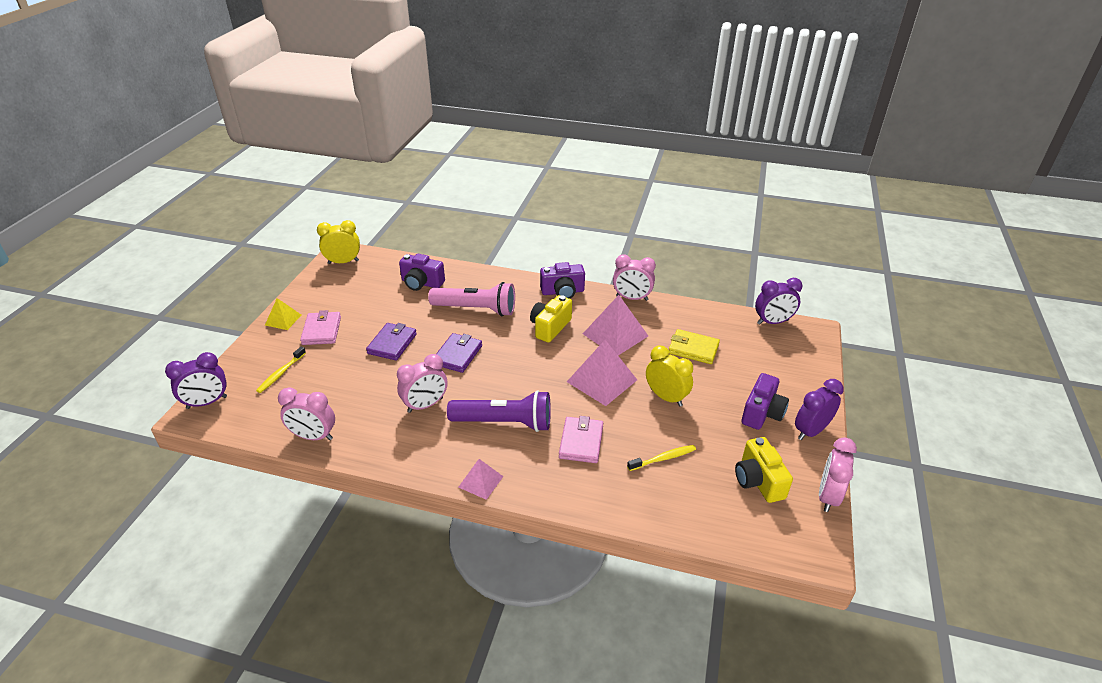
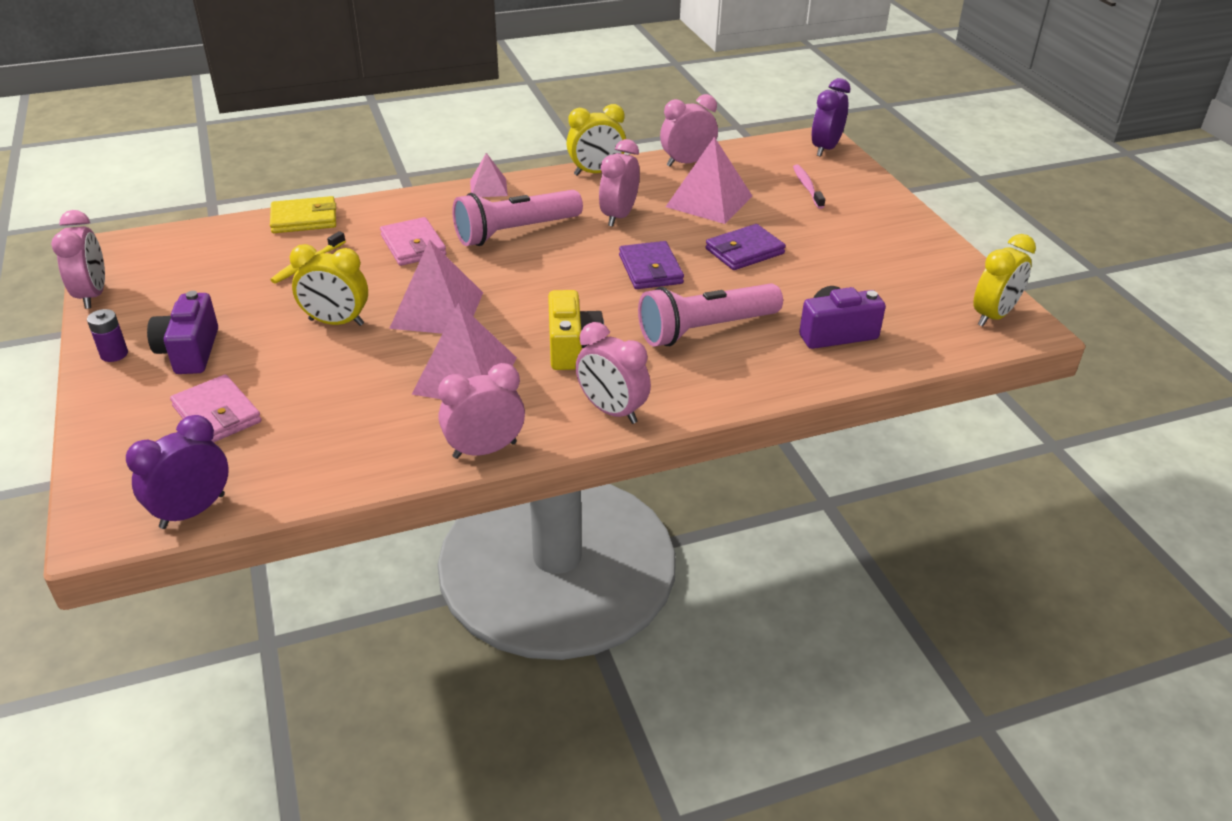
camera: 145 degrees right, 0 degrees up
(281, 373) = (807, 187): yellow toothbrush -> pink toothbrush
(283, 320) = (908, 226): yellow pyramid -> none
(322, 331) = (845, 233): pink wallet -> pink wallet (217, 414)
(354, 391) = (709, 201): none -> pink pyramid
(387, 459) = (596, 172): none -> yellow clock
(392, 344) = (744, 251): purple wallet -> purple wallet turned 75 degrees clockwise
(504, 423) = (515, 232): purple flashlight -> pink flashlight
(562, 292) = (612, 411): purple camera -> pink clock
(693, 349) = (326, 401): yellow wallet -> yellow wallet (304, 219)
(758, 481) = (183, 281): yellow camera -> none
(810, 431) = (114, 354): purple clock -> purple battery

